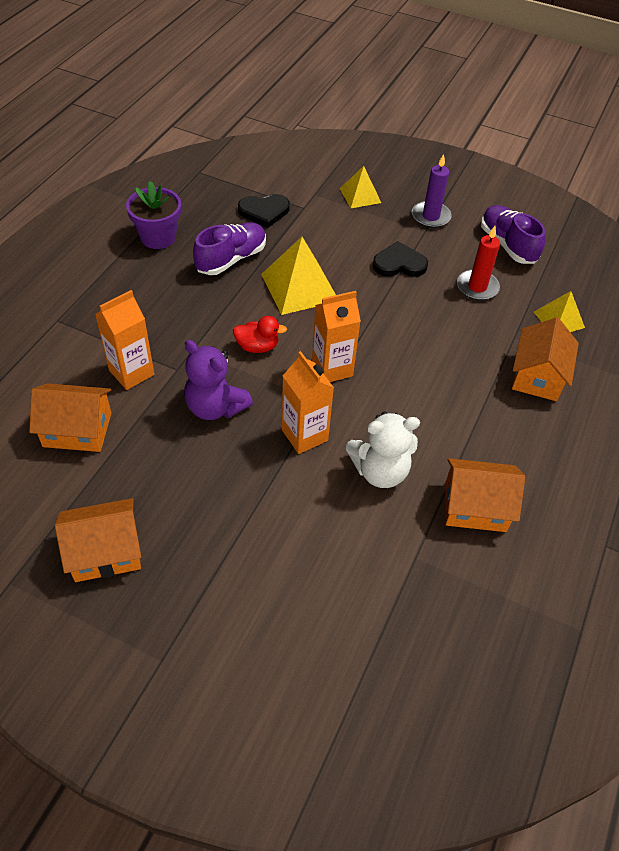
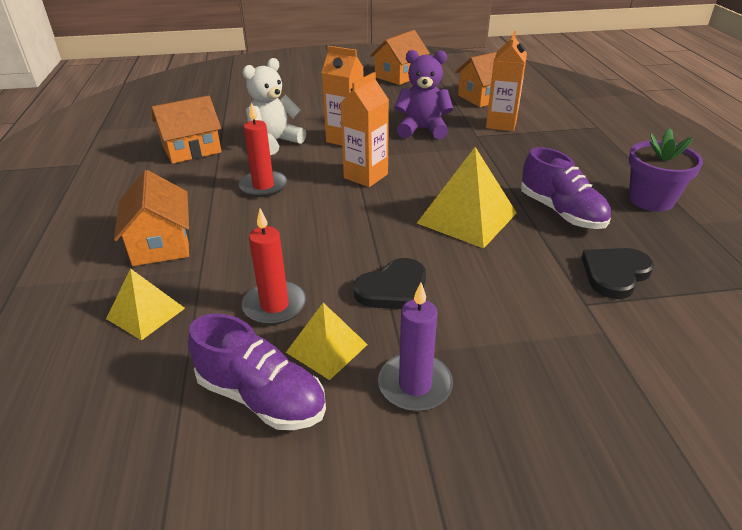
camera: 150 degrees right, 15 degrees down
(231, 259) = (561, 212): purple shoe -> purple shoe turned 45 degrees counterclockwise
(257, 346) = (441, 166): red duck -> none
(360, 195) = (548, 365): yellow pyramid -> yellow pyramid (326, 348)
(429, 402) = (263, 186): none -> red candle

